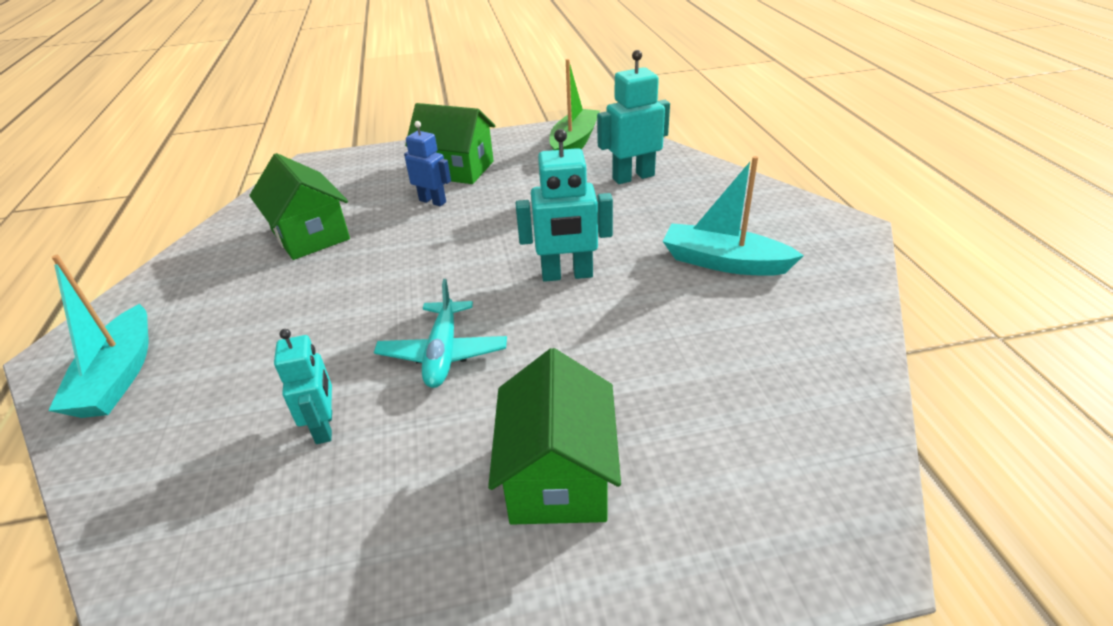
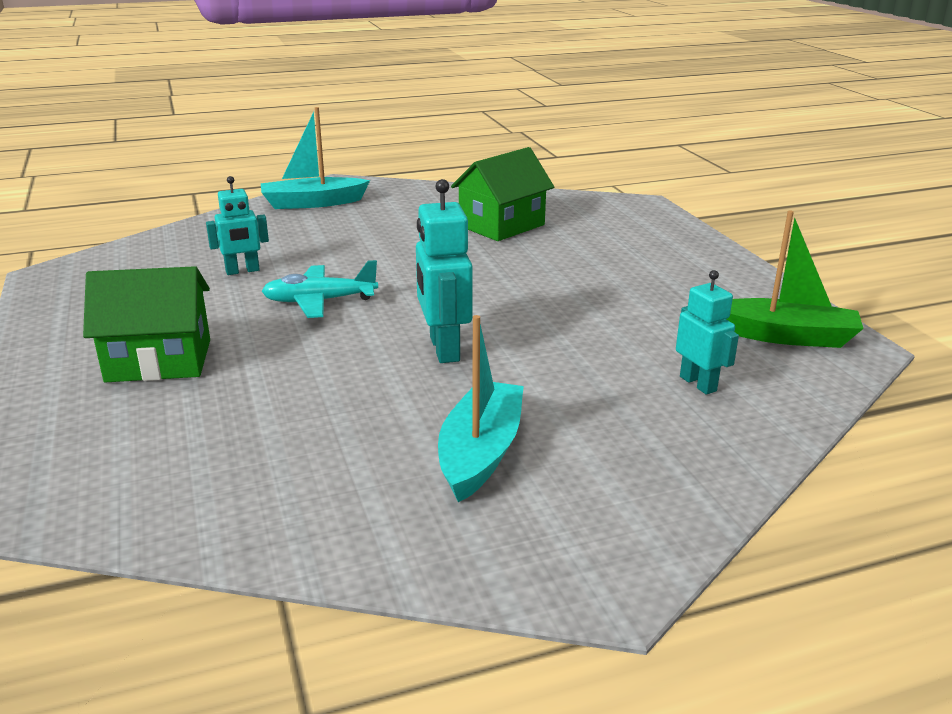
camera: 80 degrees right, 10 degrees down
(433, 201) = (582, 267): blue robot -> none
(456, 169) = (663, 270): green house -> none
(633, 177) = (698, 383): turquoise robot -> turquoise robot, size x0.66

